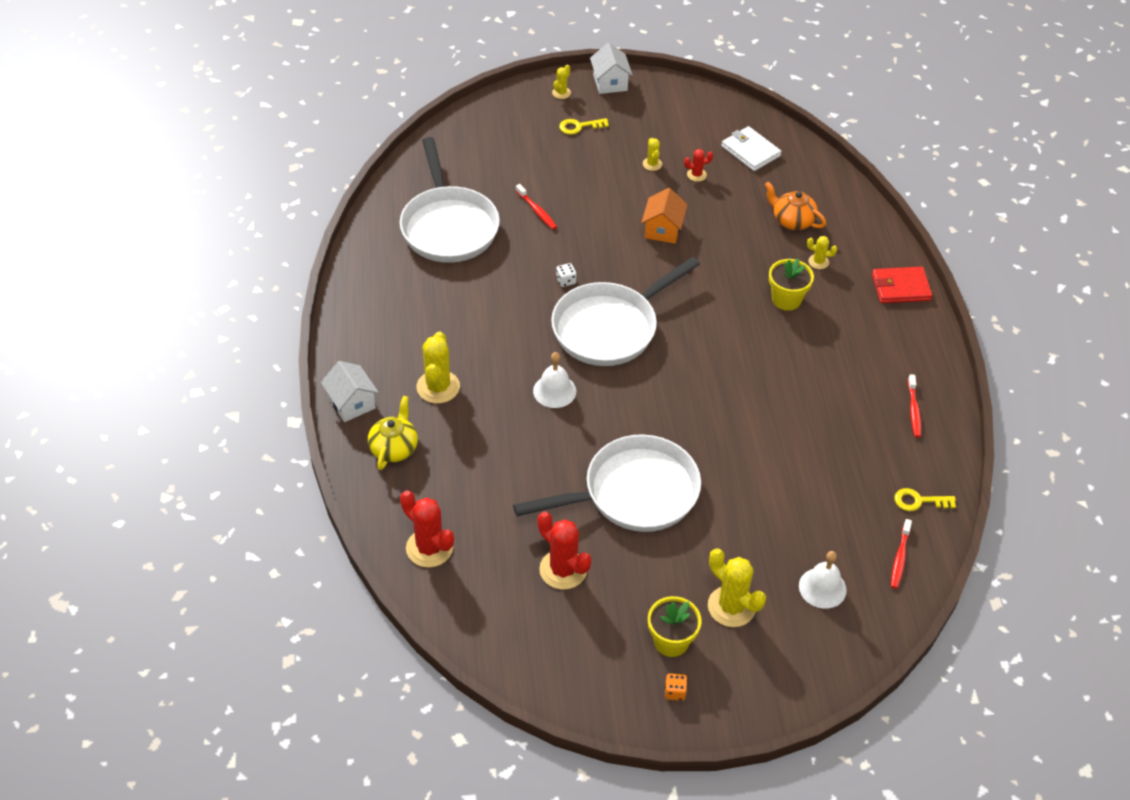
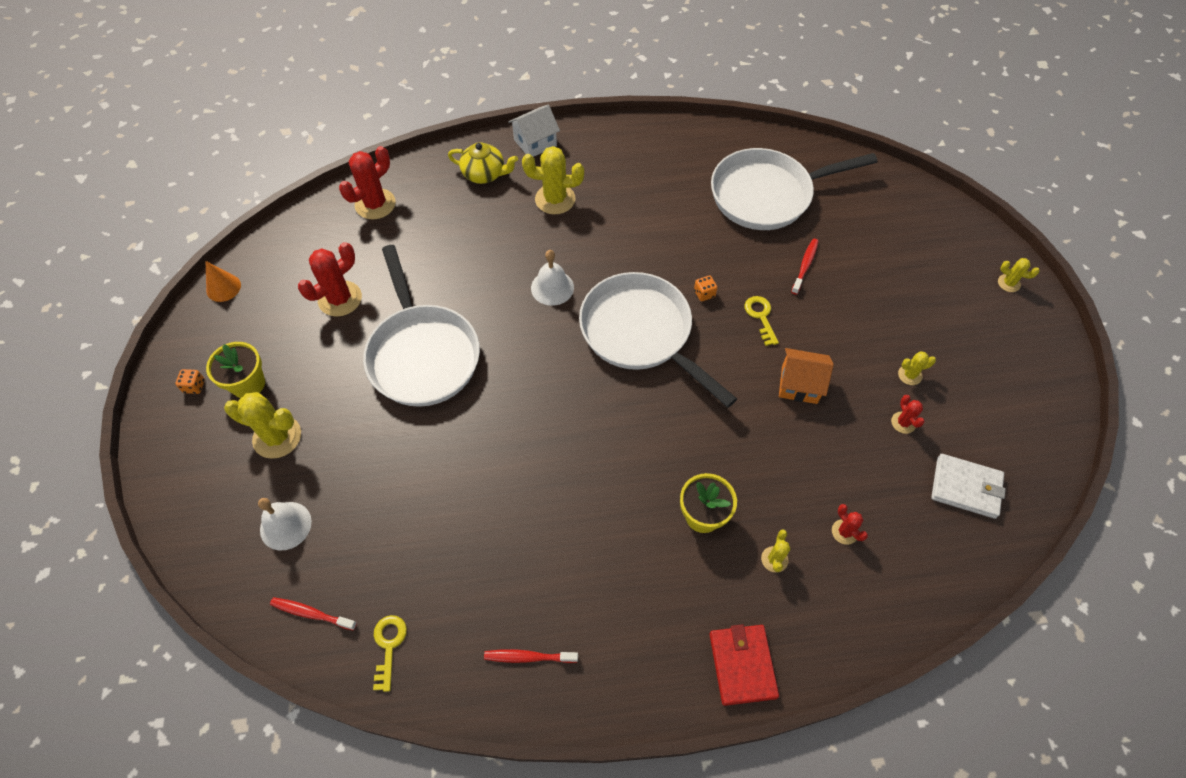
camera: 90 degrees right, 10 degrees up
(537, 211) = (805, 266): red toothbrush -> red toothbrush turned 150 degrees clockwise
(543, 685) = (223, 287): none -> orange cone
(566, 281) = (704, 293): white dice -> orange dice
(579, 126) = (954, 301): yellow key -> yellow key (761, 317)
(610, 83) = (1045, 331): white house -> none
(731, 607) = (277, 437): yellow cactus -> yellow cactus turned 60 degrees clockwise
(750, 151) = (966, 487): white wallet -> white wallet turned 60 degrees clockwise
(792, 220) = (844, 532): orange teapot -> red cactus

